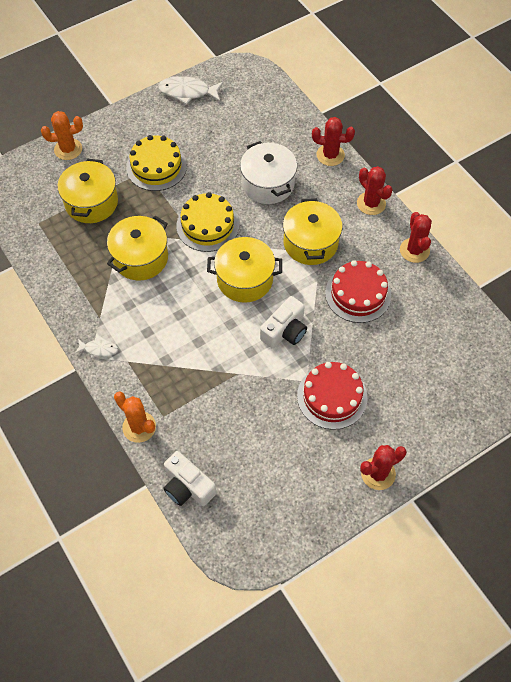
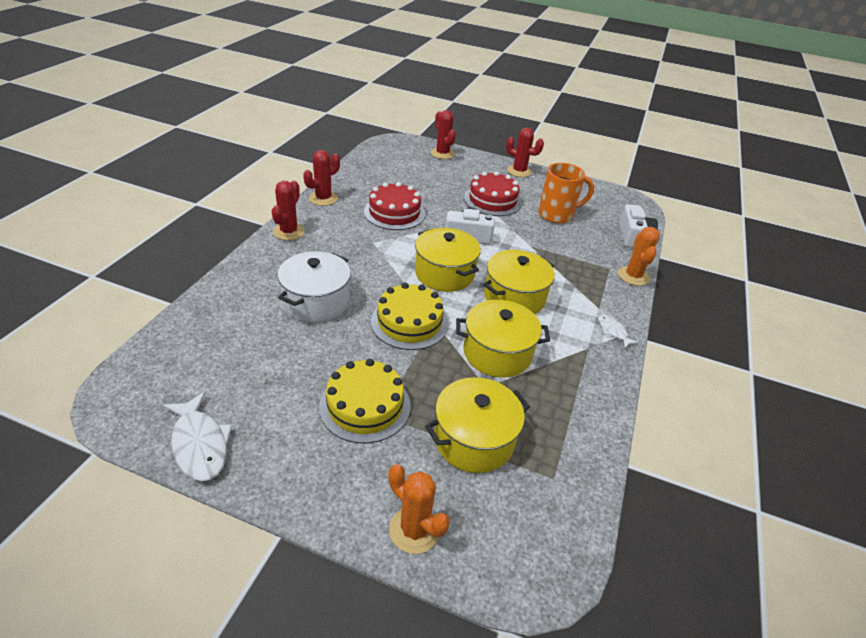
camera: 130 degrees left, 20 degrees down
(269, 441) = (557, 215): none -> orange mug
(310, 243) = (367, 251): yellow pot -> yellow pot (514, 297)
(330, 155) = (241, 273): red cactus -> red cactus (442, 153)

